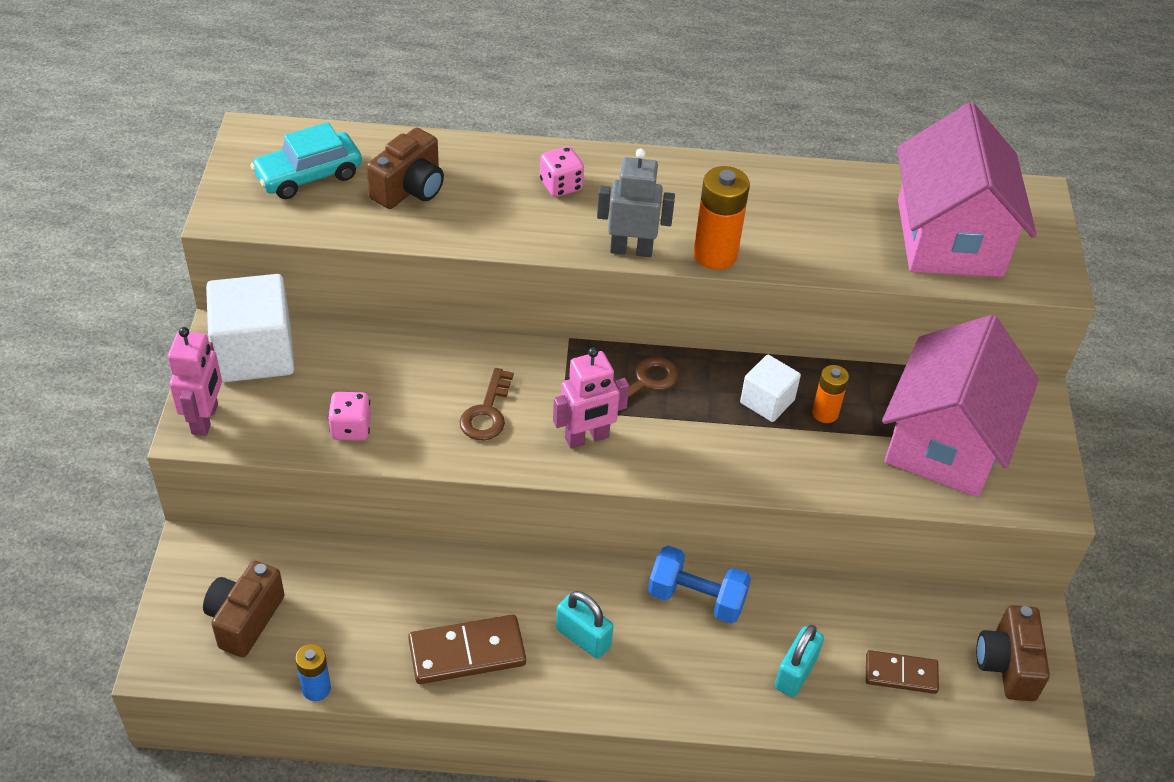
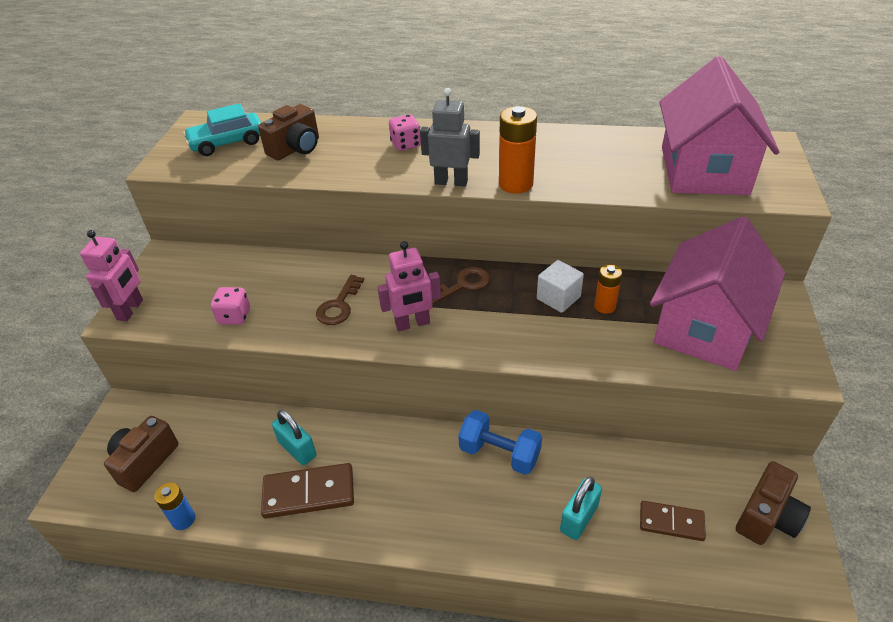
camera: 10 degrees right, 5 degrees down
(255, 353) = (181, 266): white cube -> none
(583, 637) = (404, 483): turquoise padlock -> turquoise padlock (297, 449)
(1007, 665) = (767, 517): brown camera -> brown camera turned 150 degrees counterclockwise

